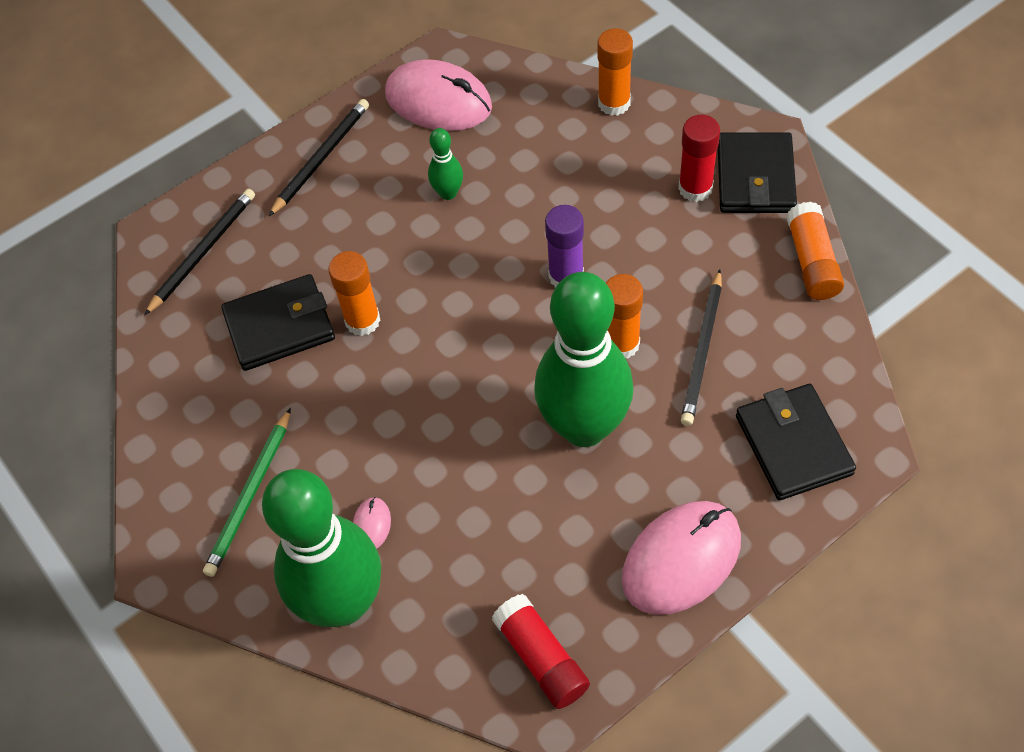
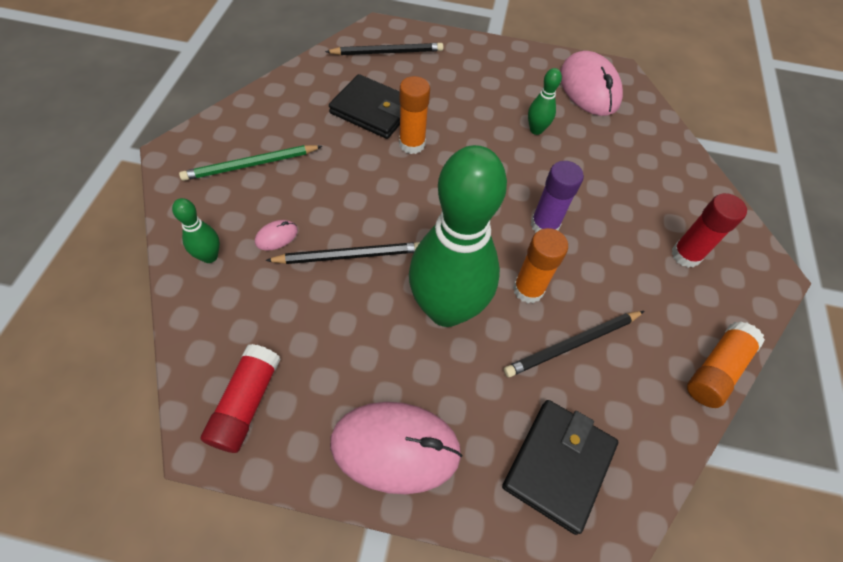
camera: 40 degrees right, 0 degrees up
(321, 158) = (495, 63): black pencil -> black pencil (349, 255)
(342, 603) = (209, 256): green bowling pin -> green bowling pin, size x0.41
(614, 103) = (690, 170): orange glue stick -> none
(755, 177) = (735, 286): black wallet -> none

